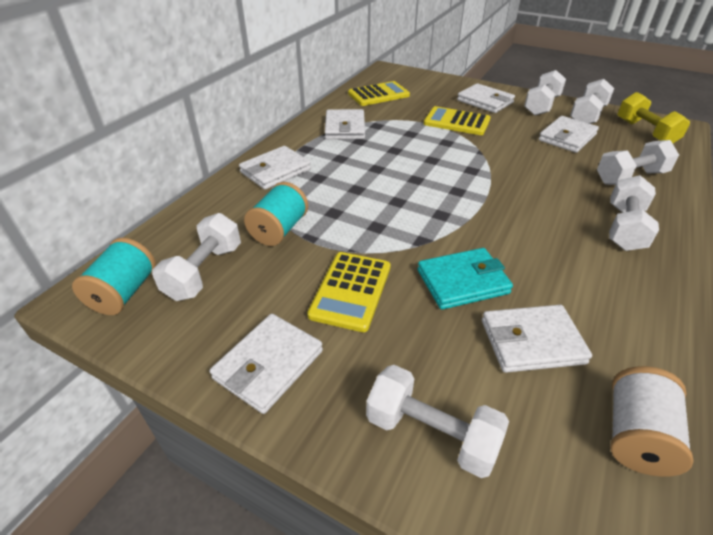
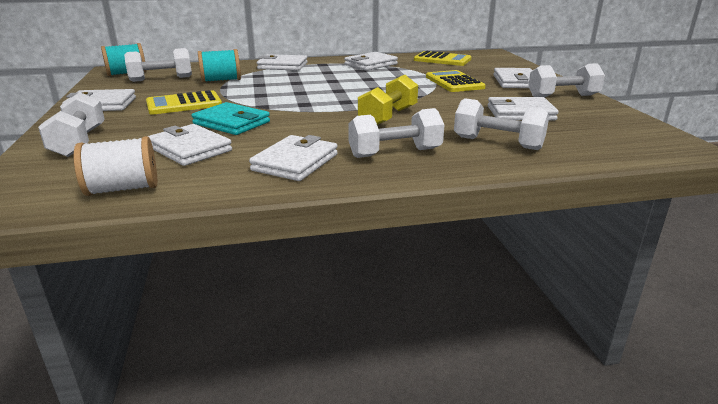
camera: 50 degrees right, 15 degrees down
(587, 115) = (591, 112): white dumbbell -> none
(617, 287) = (295, 162): none -> white wallet
(645, 132) = (621, 136): yellow dumbbell -> yellow dumbbell (388, 117)

